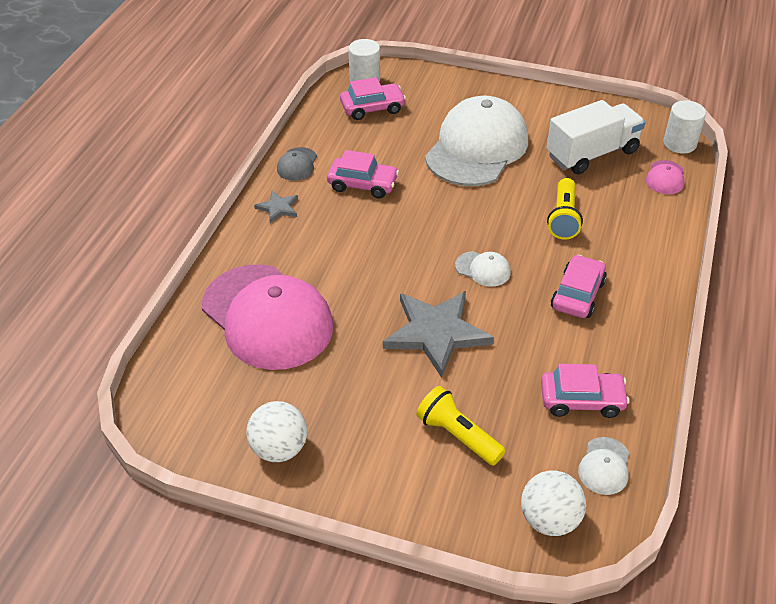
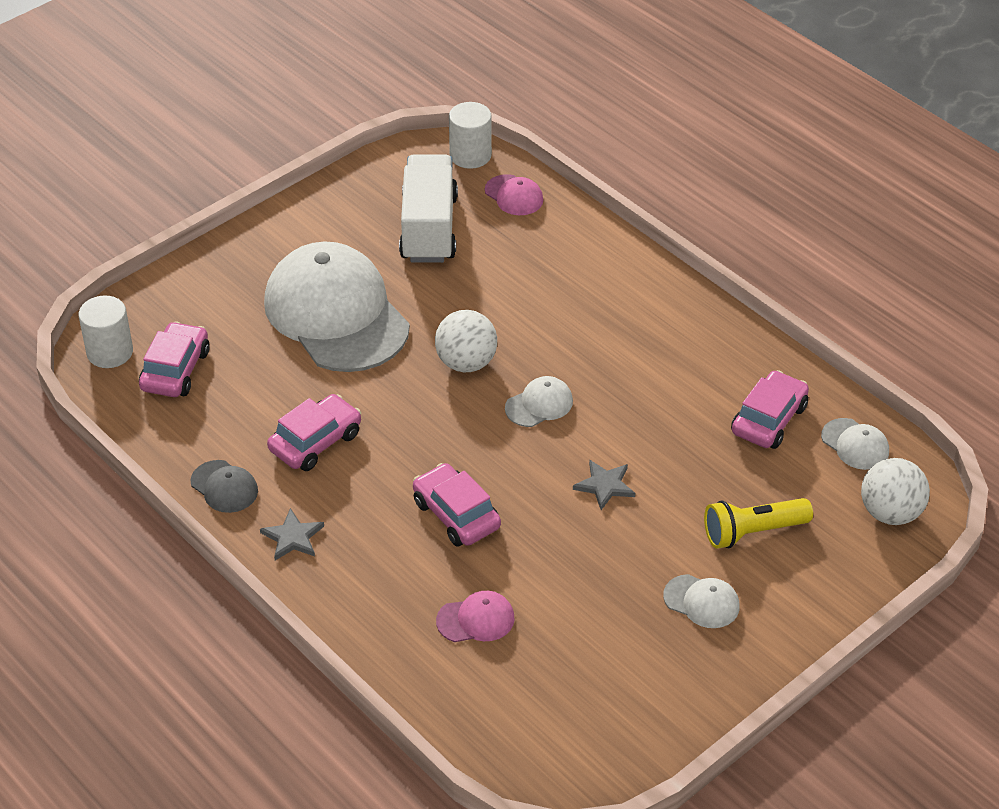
camera: 60 degrees left, 0 degrees up
(267, 317) = (476, 620): pink cap -> pink cap, size x0.40
(279, 449) = (678, 683): white ball -> white ball (466, 363)
(366, 432) = (702, 602): none -> white cap
(436, 333) = (605, 485): grey star -> grey star, size x0.47
(563, 218) = (512, 304): yellow flashlight -> none
(577, 295) = (631, 351): pink car -> pink car (456, 514)

